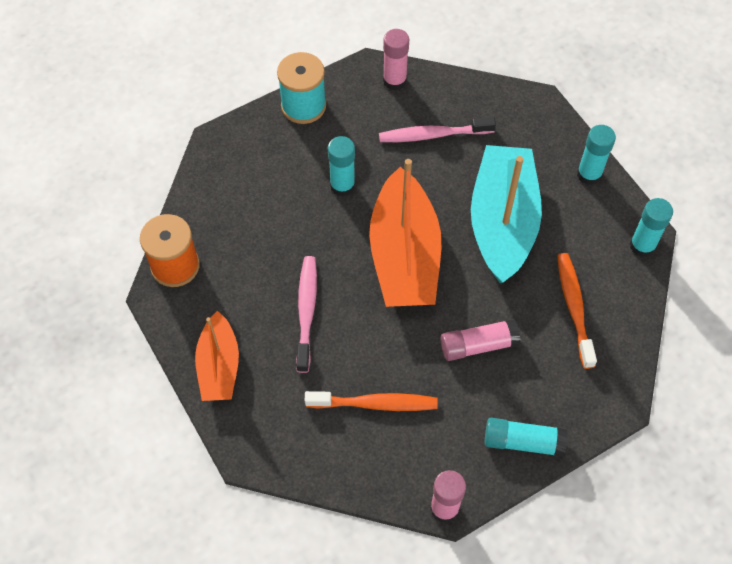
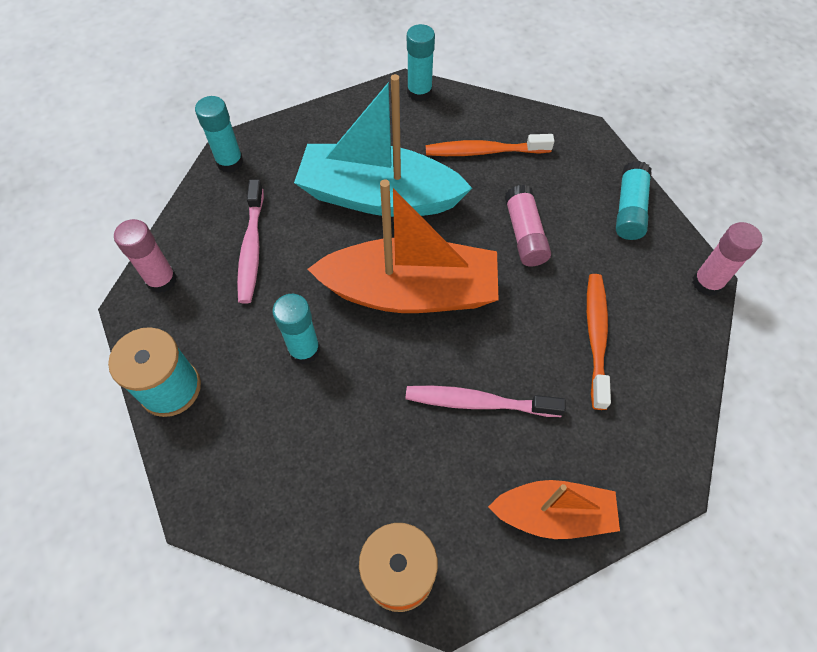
camera: 85 degrees left, 0 degrees up
(589, 174) = (332, 119): turquoise glue stick -> turquoise glue stick (230, 162)

